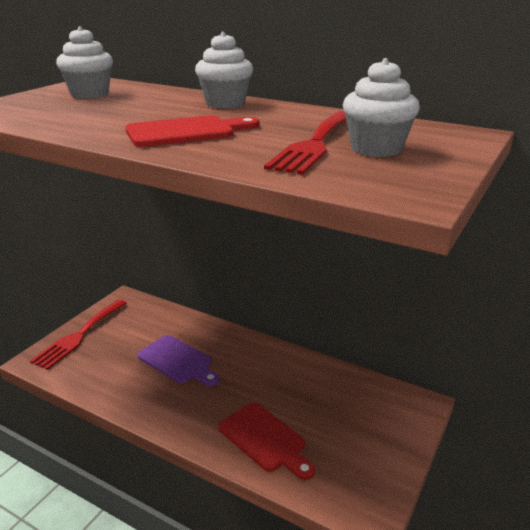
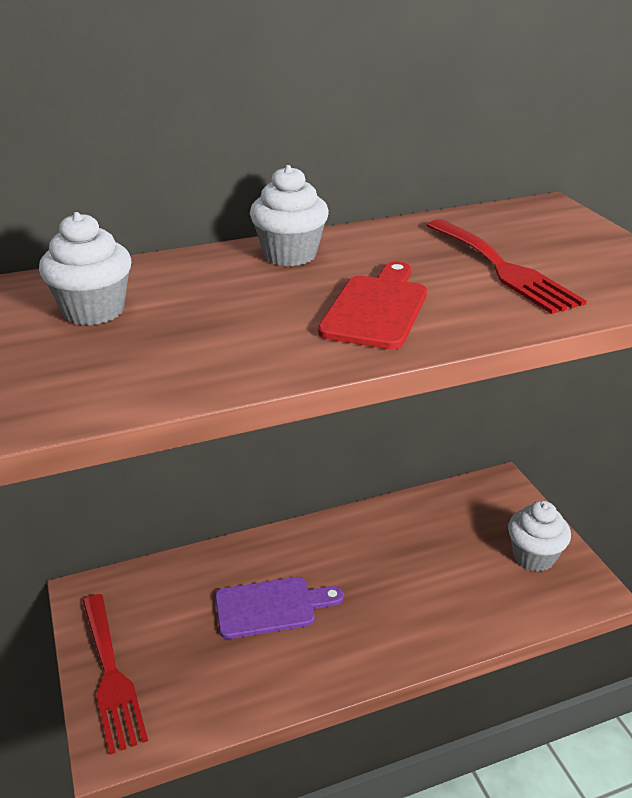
camera: 50 degrees left, 5 degrees up
(265, 439) = (457, 605): red cutting board -> none
(376, 149) = (548, 252): white cupcake -> white cupcake (534, 556)

